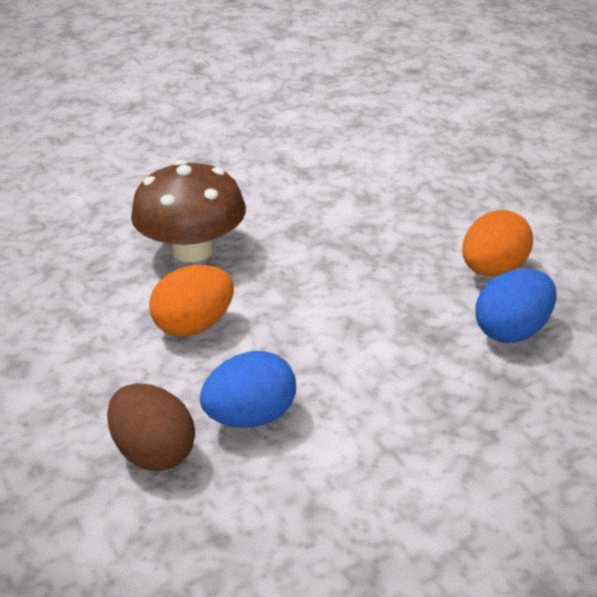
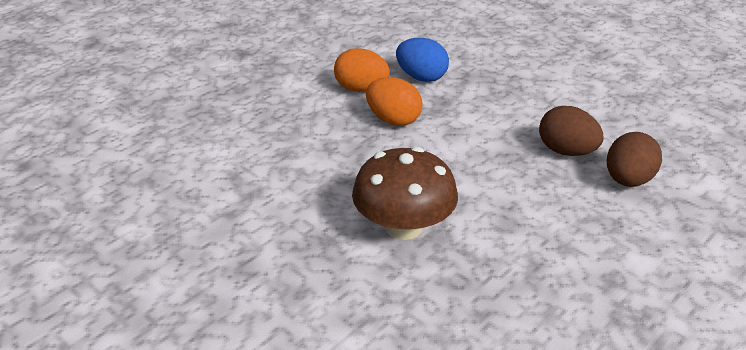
camera: 110 degrees left, 0 degrees up
(194, 326) = (499, 198): orange egg -> orange egg (393, 120)
(251, 417) = (566, 151): blue egg -> brown egg

